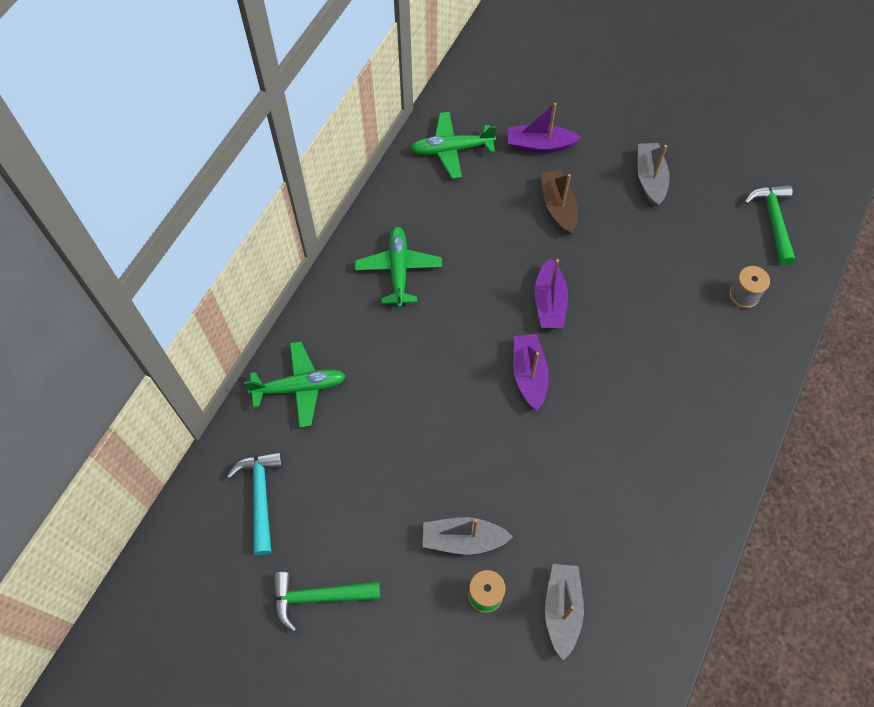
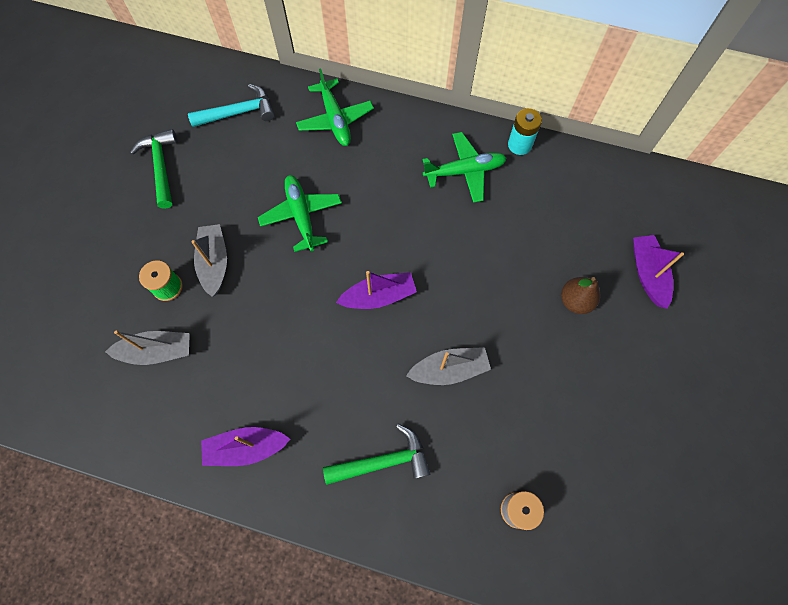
camera: 80 degrees right, 5 degrees up
(378, 214) = (519, 145): none -> turquoise battery
(451, 150) = (612, 194): green plane -> green plane (301, 215)
(549, 302) = (461, 305): purple boat -> purple boat (246, 448)
(558, 207) = (575, 301): brown boat -> brown pear
(650, 179) = (642, 393): grey boat -> grey boat (449, 370)
(773, 221) = (629, 543): green hammer -> green hammer (383, 461)

